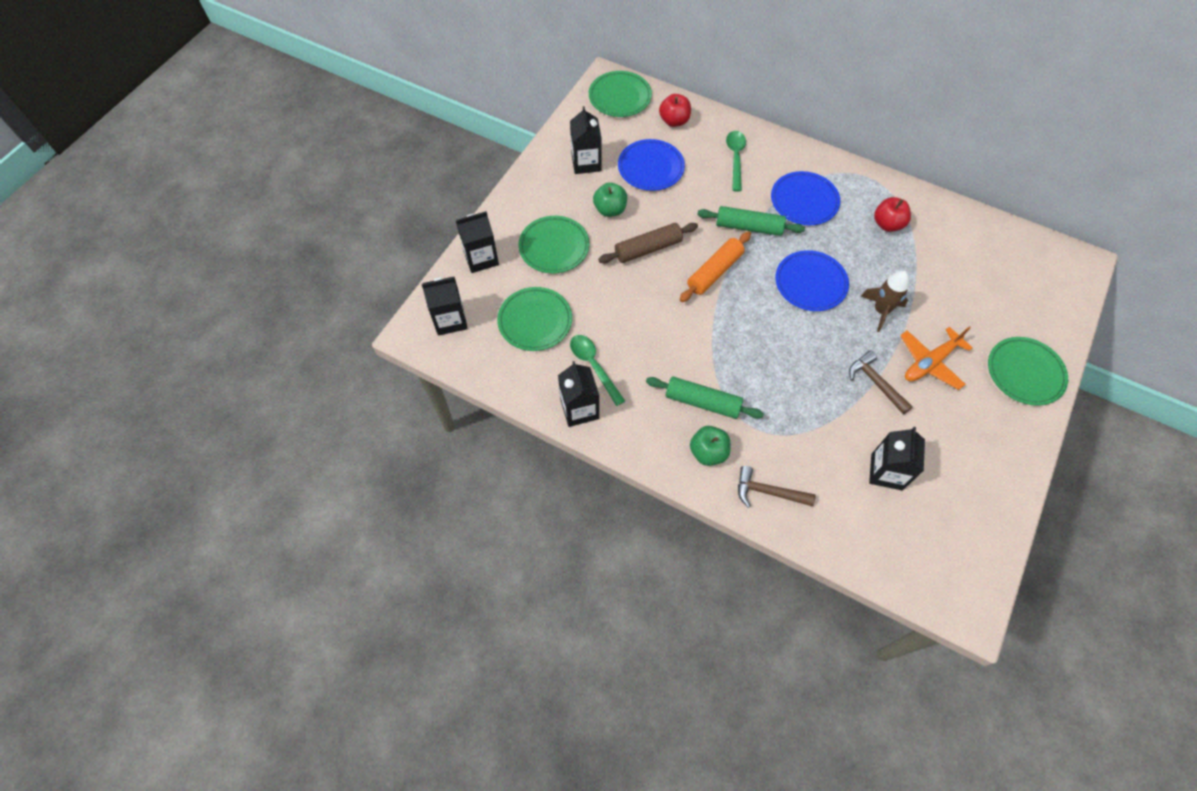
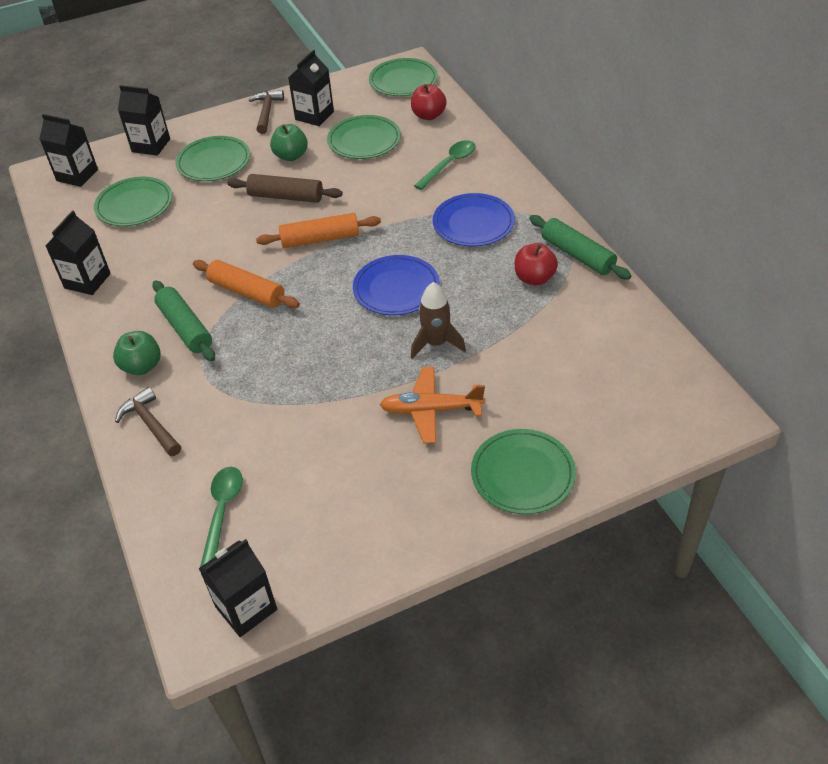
camera: 40 degrees right, 15 degrees down
(593, 366) = (136, 257): green spoon -> green spoon (222, 512)
(651, 167) = (364, 140): blue plate -> green plate
(712, 346) = (247, 292): none -> orange rolling pin
(749, 227) = (394, 220): green rolling pin -> green rolling pin (577, 255)
(876, 383) = (355, 397): brown hammer -> brown hammer (267, 112)
(886, 472) = (272, 473): black carton -> black carton (246, 608)

